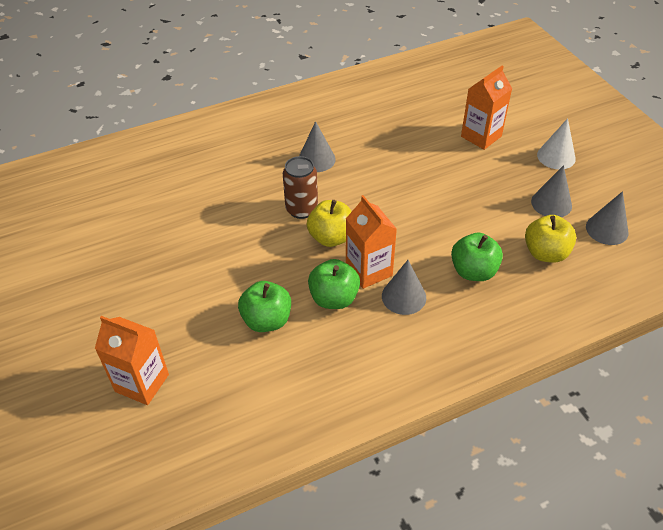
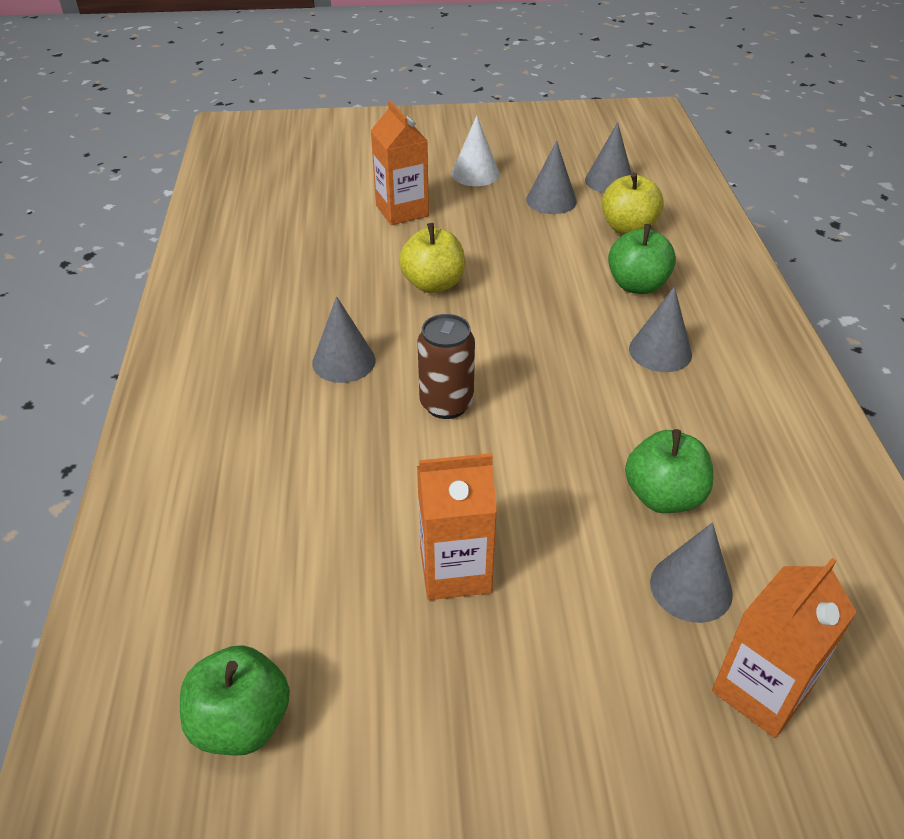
camera: 70 degrees left, 5 degrees down
(202, 343) = (691, 587): none -> grey cone
(331, 237) = (522, 388): yellow apple -> yellow apple (433, 284)
(334, 298) = (642, 415): green apple -> green apple (241, 722)
(369, 270) = (602, 369): orange carton -> orange carton (455, 570)

